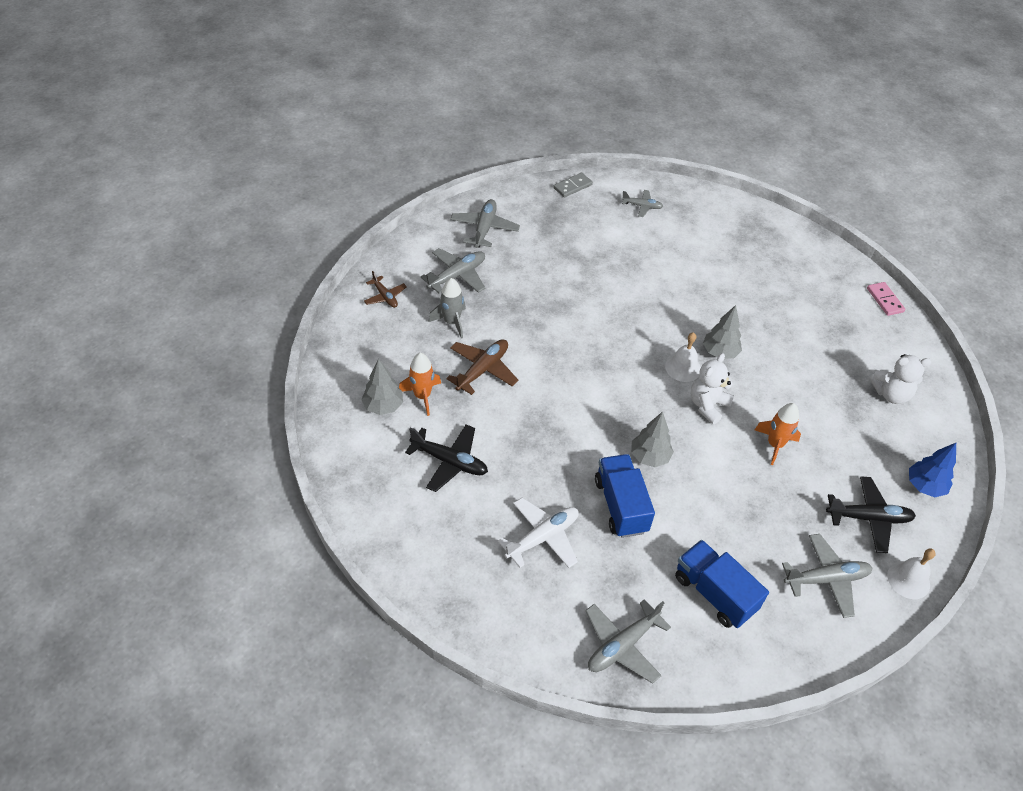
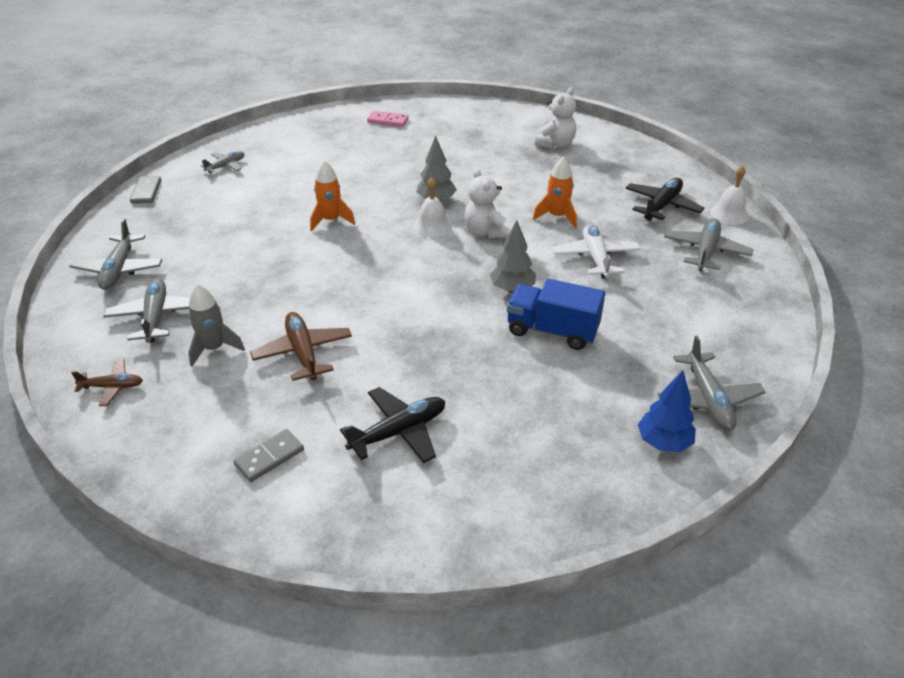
camera: 55 degrees left, 10 degrees down
(383, 406) = (269, 457): grey tree -> grey domino
(422, 396) = (289, 416): orange rocket -> orange rocket (331, 220)
(484, 228) = (119, 269): grey plane -> grey plane turned 135 degrees counterclockwise
(542, 537) = (550, 401): white plane -> white plane (595, 257)
(714, 593) = (684, 317): blue truck -> none
(884, 300) = (466, 106): pink domino -> pink domino (388, 121)
(924, 486) = (650, 169): blue tree -> blue tree (663, 442)

